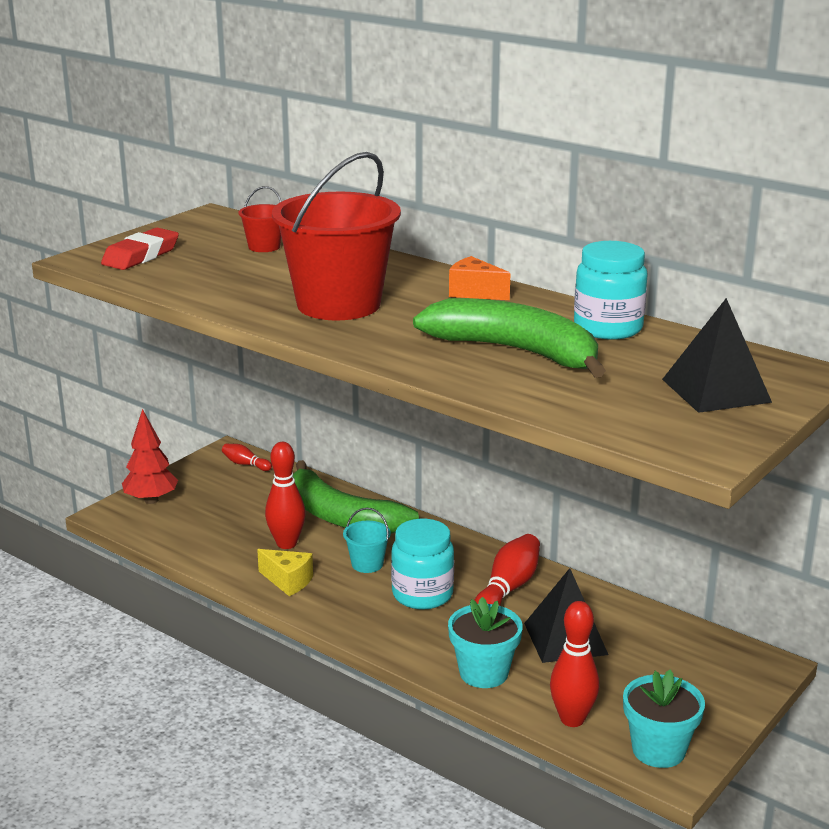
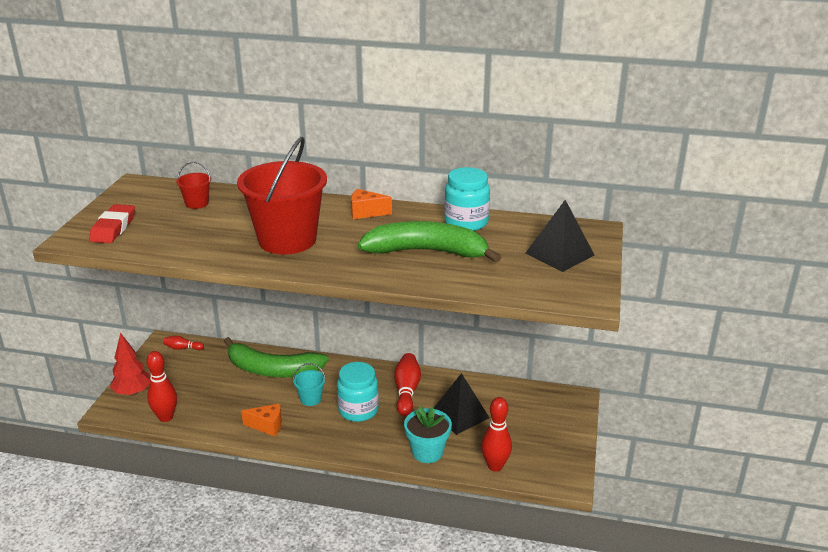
camera: 25 degrees left, 5 degrees up
(286, 544) = (249, 399): red bowling pin -> red bowling pin (166, 417)
(288, 581) = (267, 426): yellow cheese -> orange cheese
(658, 750) = (552, 470): turquoise flower pot -> none

